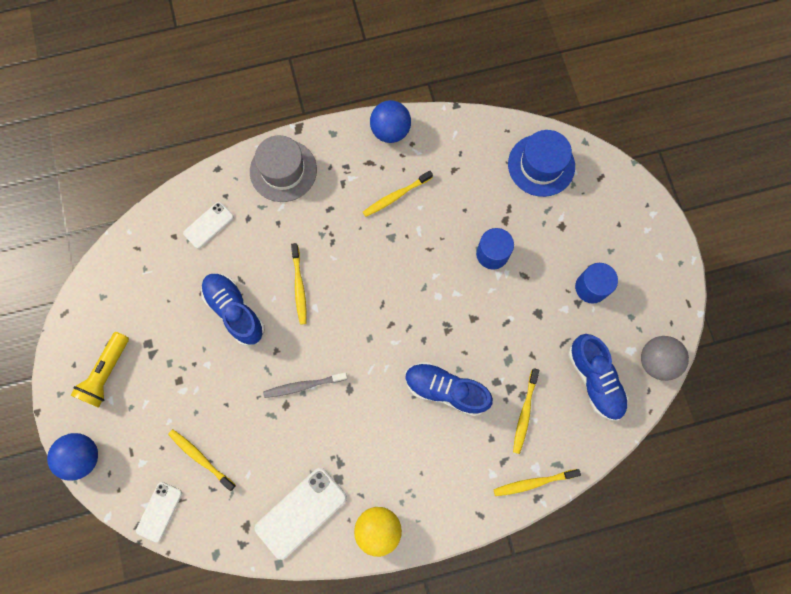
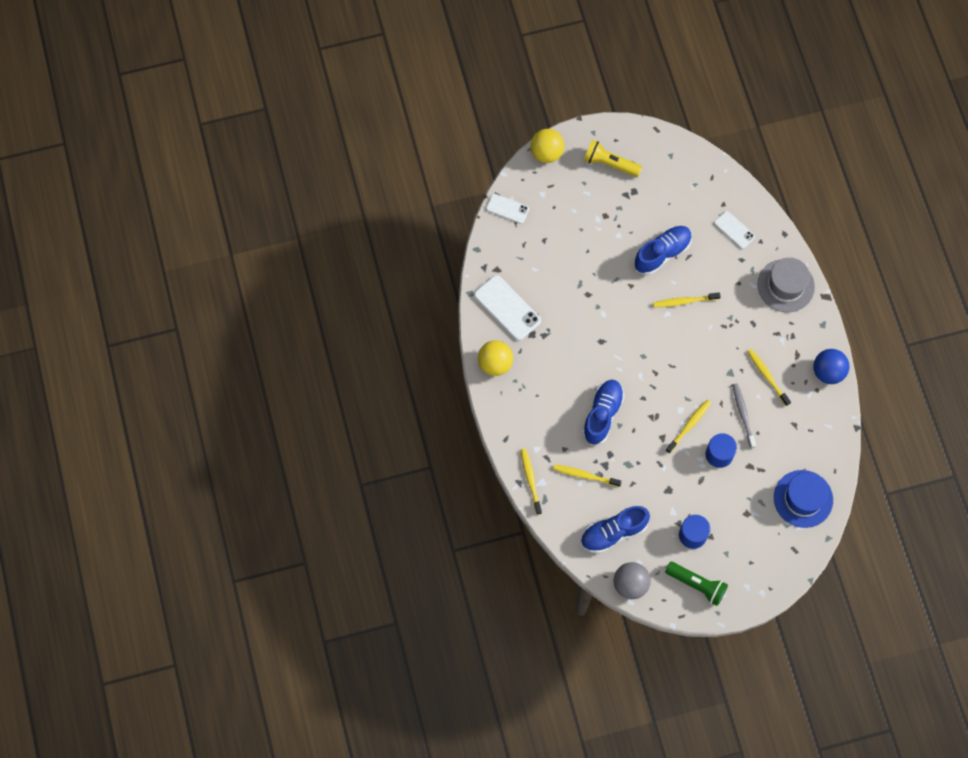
camera: 90 degrees right, 5 degrees down
(83, 456) = (546, 153): blue ball -> yellow ball
(201, 458) = (546, 235): yellow toothbrush -> yellow toothbrush (689, 426)
(304, 386) = (603, 307): grey toothbrush -> grey toothbrush (743, 415)
(650, 284) = (697, 585): none -> green flashlight

